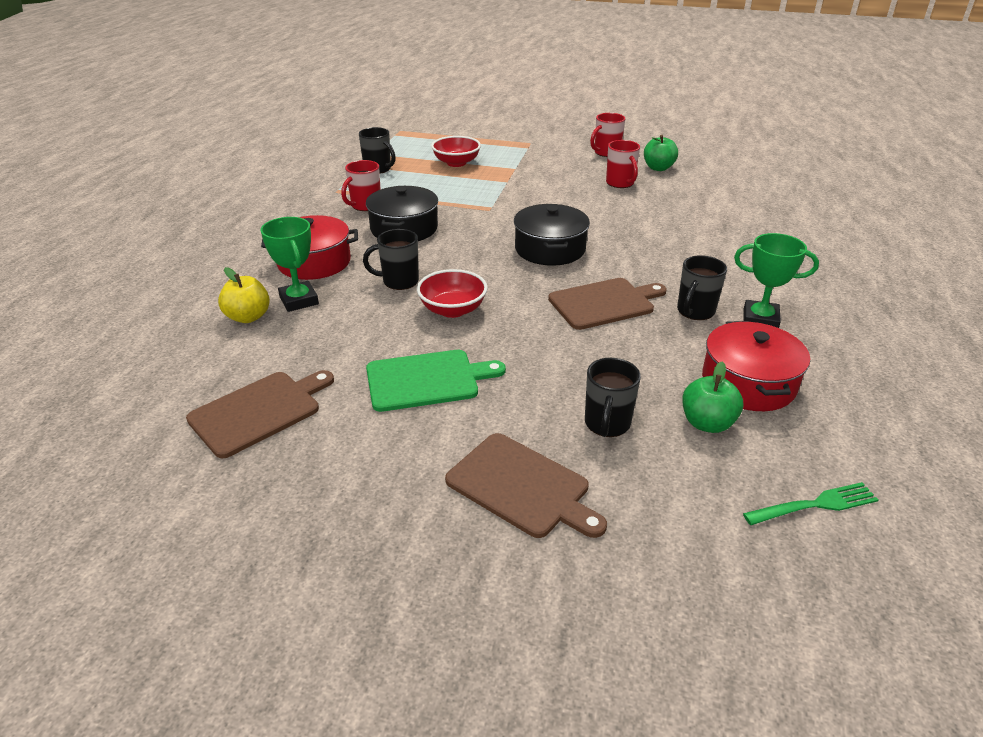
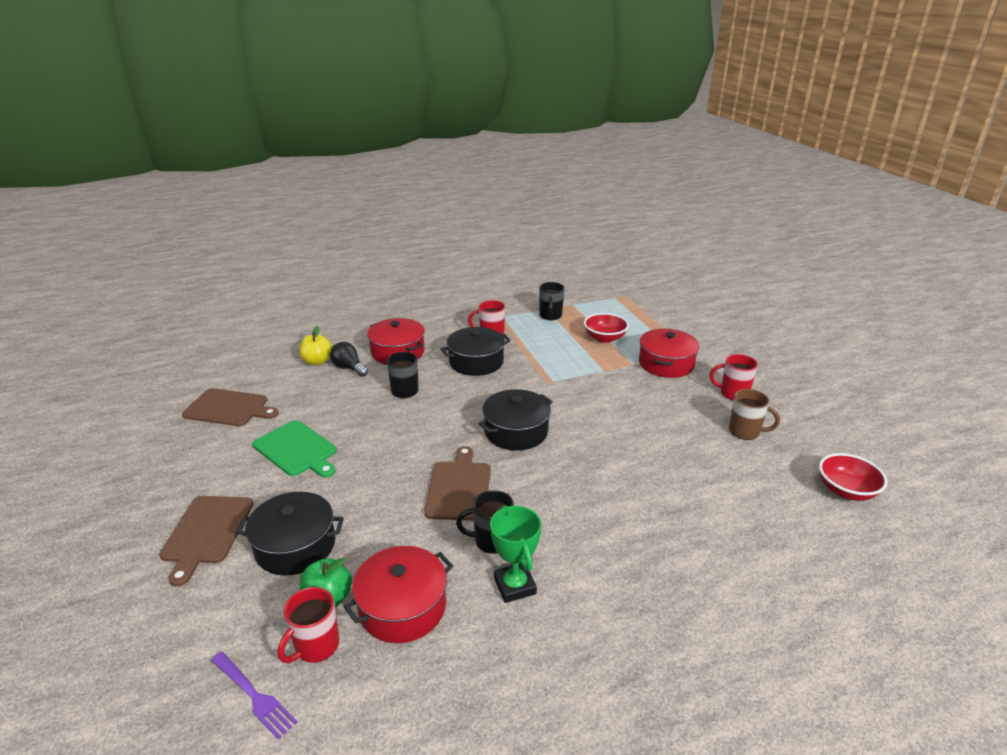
camera: 55 degrees right, 5 degrees down
(299, 300) = (349, 368): green trophy -> black light bulb
(452, 310) = (387, 425): red bowl -> red bowl (846, 491)
(533, 157) = (666, 364): none -> red pot
(604, 303) = (459, 488): brown cutting board -> brown cutting board turned 120 degrees counterclockwise
(607, 424) = (295, 546): black mug -> black pot
(620, 183) = (680, 423): red mug -> red mug (316, 646)
(658, 168) = (745, 432): green apple -> brown mug
(815, 505) = (254, 695): green fork -> purple fork

